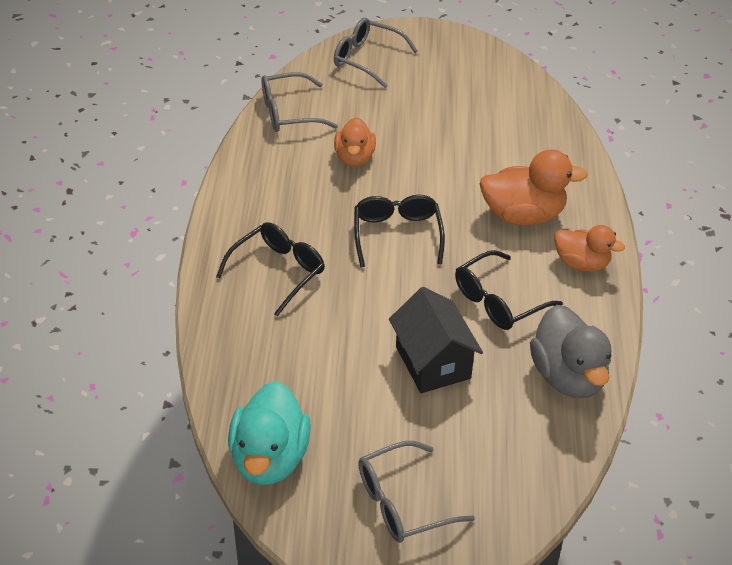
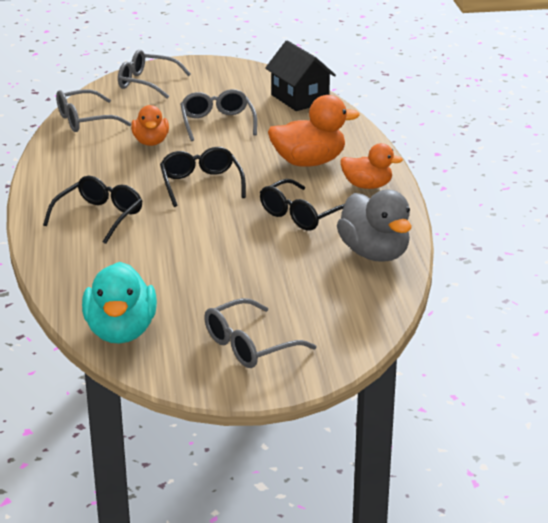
camera: 10 degrees left, 15 degrees down
(433, 136) = (217, 123): none -> grey glasses
(433, 362) = (253, 257): black house -> black house (300, 99)

